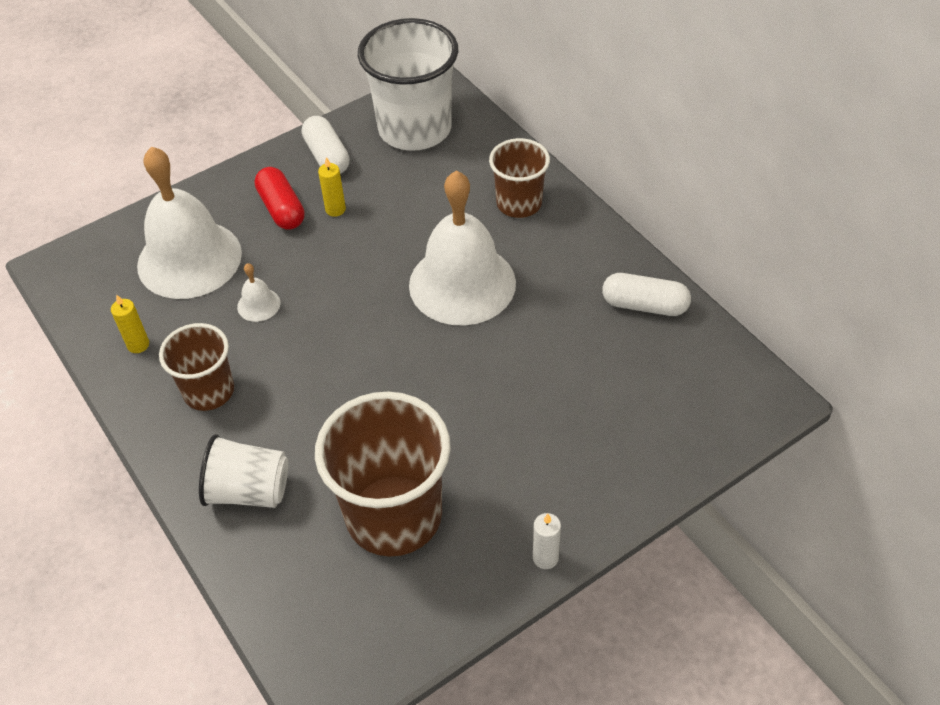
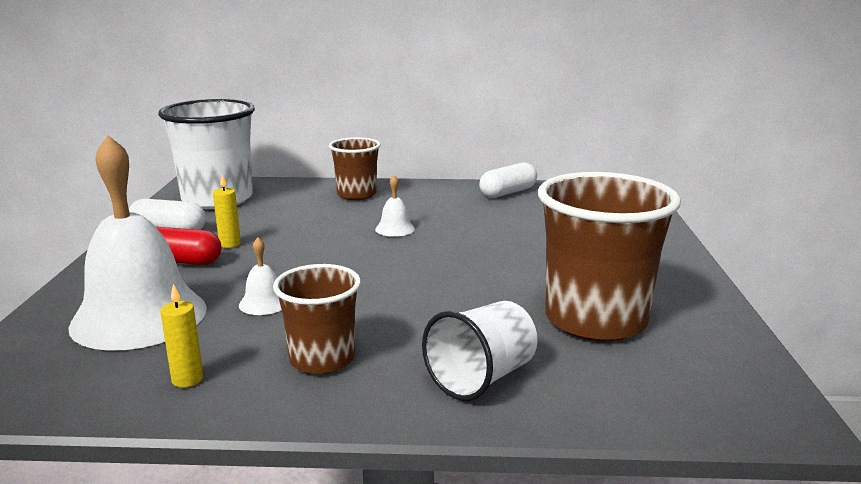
camera: 55 degrees left, 30 degrees down
(462, 283) = (395, 229): white bell -> white bell, size x0.40
(545, 558) = (699, 280): white candle -> none

